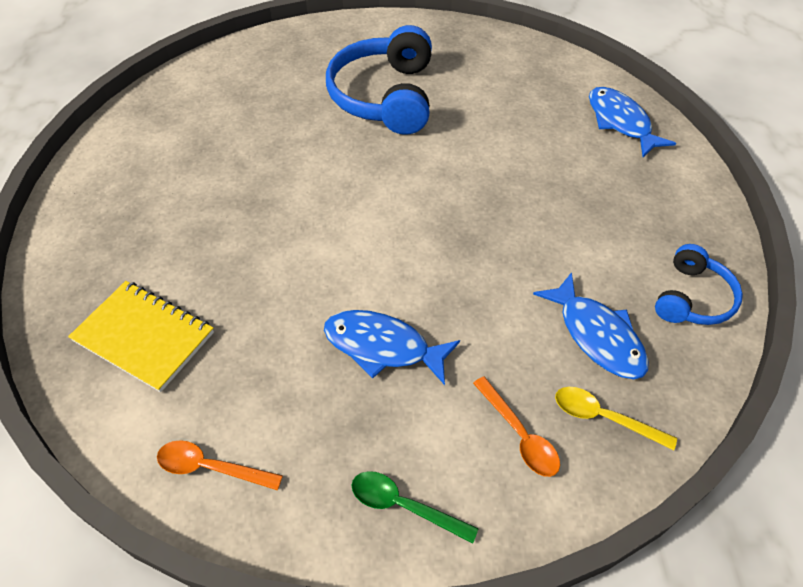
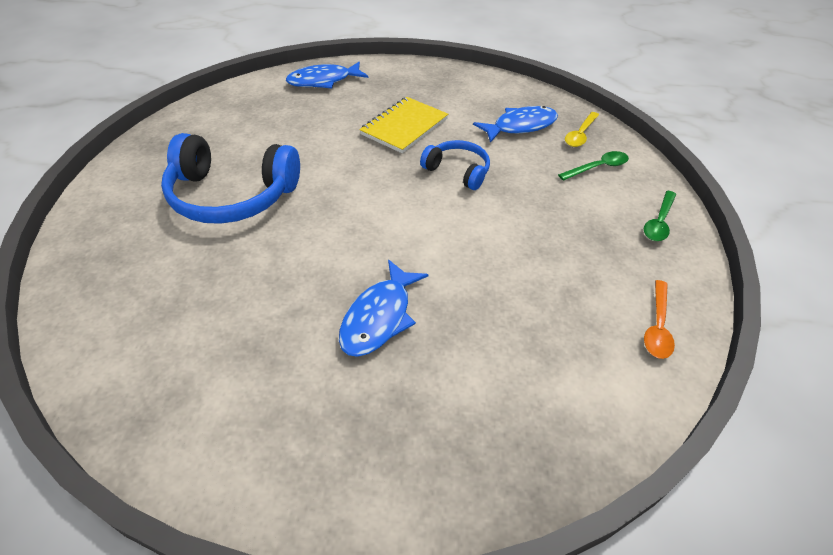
camera: 85 degrees left, 5 degrees down
(144, 337) = (532, 386): yellow notebook -> yellow notebook (404, 127)
(382, 347) = (534, 221): blue fish -> blue fish (379, 317)
(519, 434) = (598, 167): orange spoon -> green spoon
(692, 298) = (491, 88): blue headphones -> blue headphones (457, 171)

